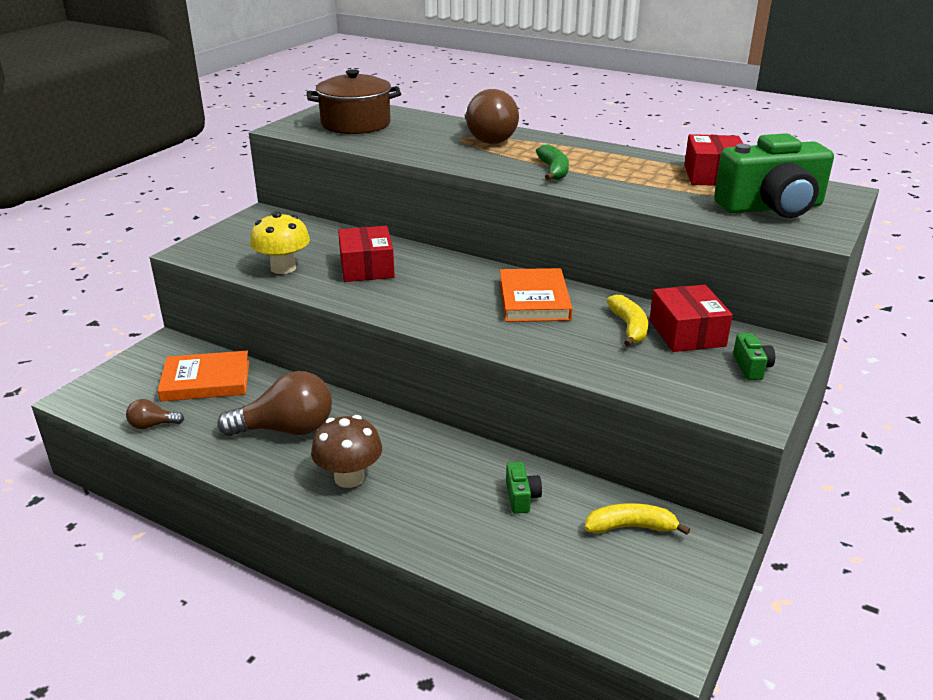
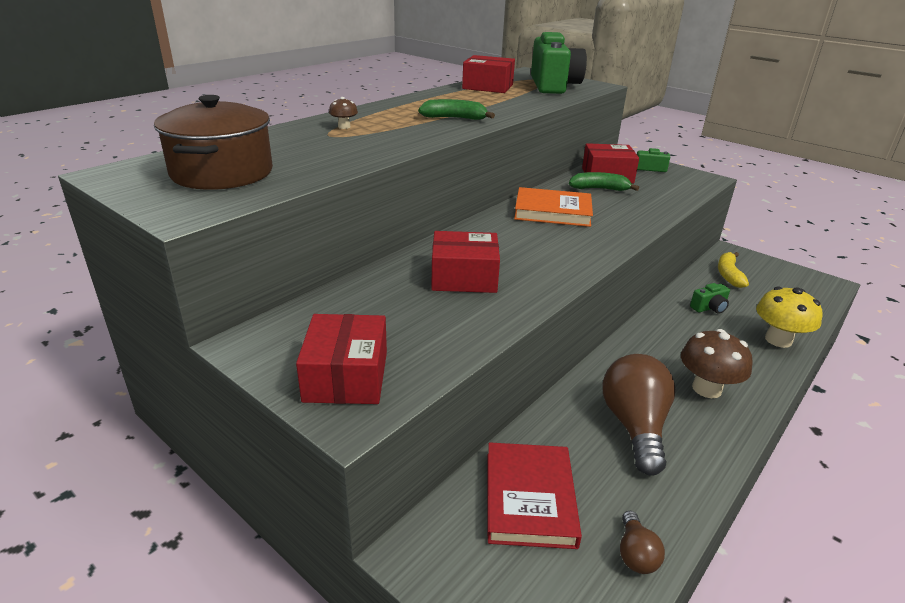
camera: 80 degrees left, 0 degrees up
(206, 381) = (529, 498): orange book -> red book
(228, 245) = (346, 376): none -> red box
(283, 268) = (446, 331): yellow mushroom -> yellow mushroom (778, 340)
(487, 138) = (344, 127): brown light bulb -> brown mushroom
(521, 497) = (709, 308): green camera -> green camera turned 150 degrees clockwise
(629, 327) = (599, 189): yellow banana -> green banana

